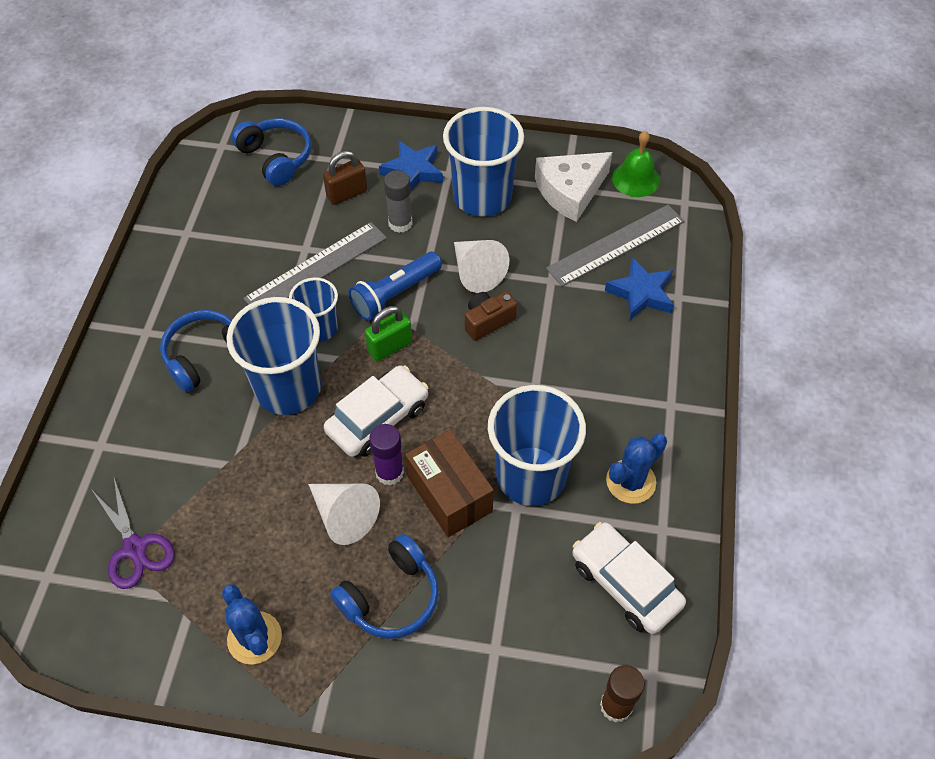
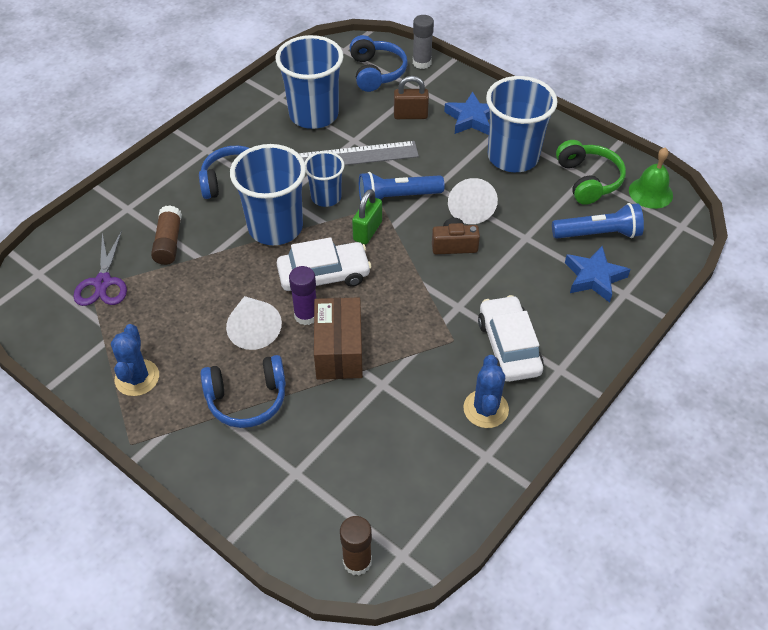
camera: 30 degrees right, 5 degrees down
(179, 463) = (168, 243): none -> brown glue stick
(390, 347) = (367, 231): green padlock -> green padlock turned 60 degrees counterclockwise
(400, 223) = (436, 150): grey glue stick -> grey glue stick (421, 63)
(531, 476) = (409, 367): blue cup -> blue cup (313, 114)
(570, 191) = (588, 180): white cheese -> green headphones
(616, 245) = (598, 234): grey ruler -> blue flashlight
(625, 583) = (428, 479): white car -> white car (508, 346)
(631, 481) = (486, 409): blue cactus -> blue cactus turned 75 degrees counterclockwise

